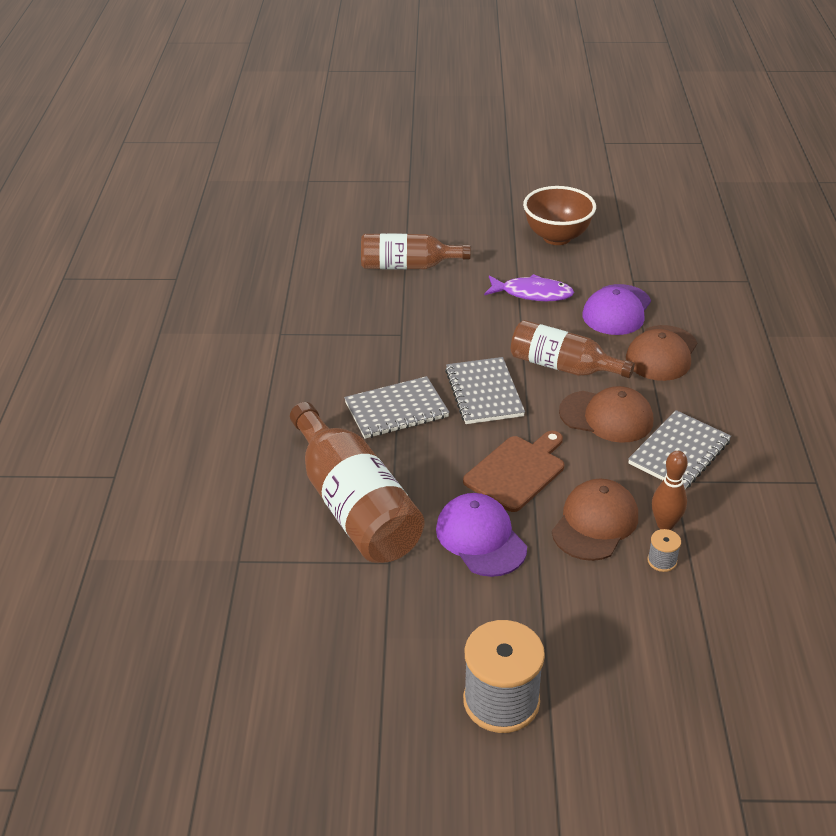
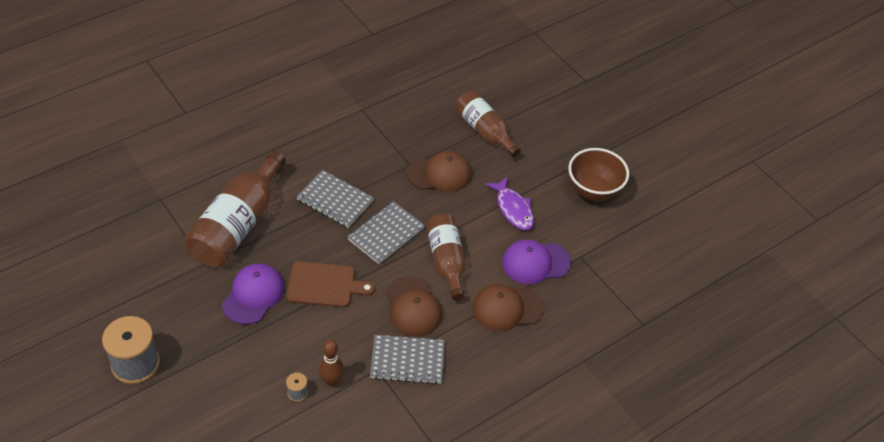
camera: 50 degrees right, 10 degrees up
(595, 523) = (306, 344): brown cap -> brown cap (439, 174)

